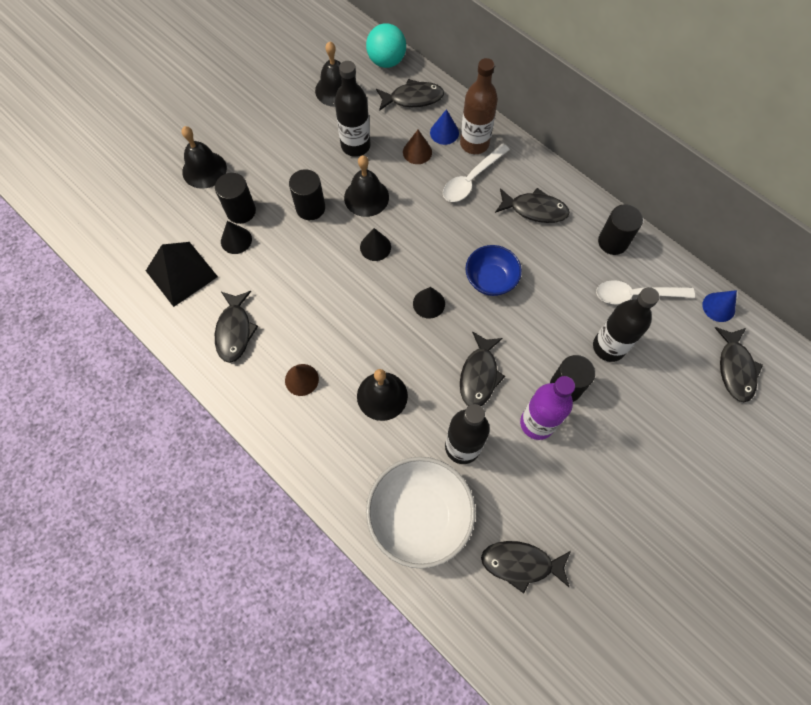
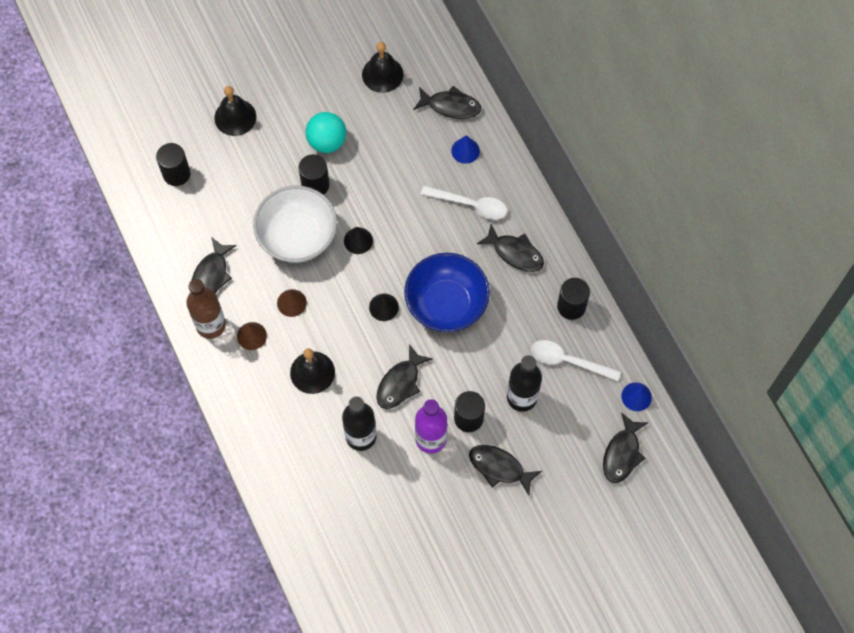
camera: 20 degrees right, 0 degrees up
(181, 273) = (184, 209): black pyramid -> none
(236, 240) = (240, 194): black cone -> none
(241, 211) = (253, 168): black cylinder -> black cylinder (176, 174)
(355, 146) = (378, 137): black bottle -> none
(366, 197) = (368, 191): black bell -> none
(386, 61) = (442, 59): turquoise ball -> turquoise ball (327, 142)
(417, 152) = (432, 162): brown cone -> brown cone (291, 303)
(419, 516) = (304, 477): white bowl -> white bowl (297, 237)
(471, 179) = (470, 205): white spoon -> white spoon turned 135 degrees counterclockwise
(474, 143) = (488, 171): brown bottle -> brown bottle (211, 325)
(490, 279) = (446, 304): blue bowl -> blue bowl, size x1.65
(521, 563) = (368, 541): black fish -> black fish (499, 467)

